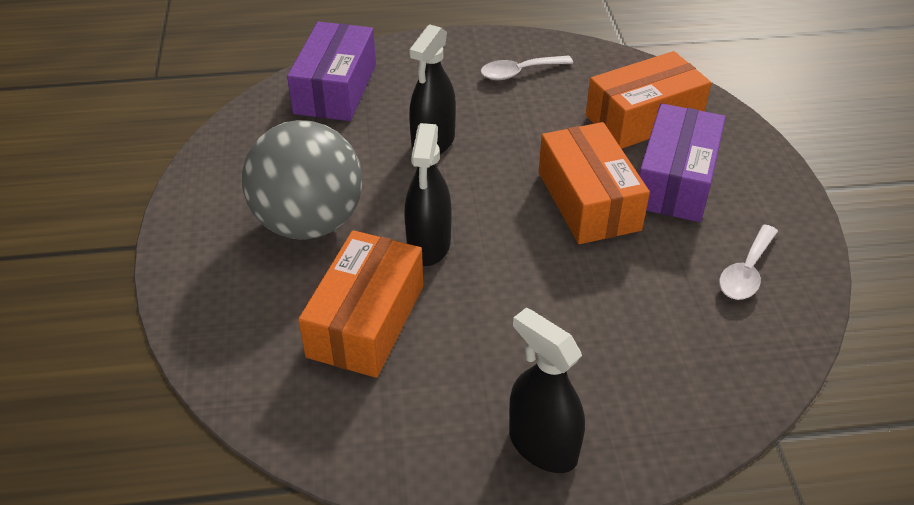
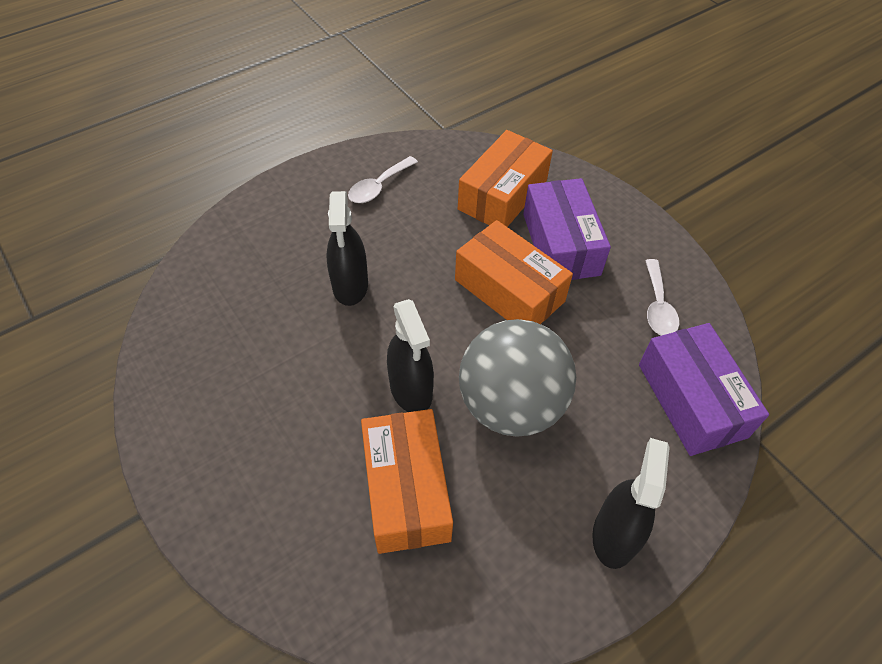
camera: 30 degrees left, 10 degrees up
(309, 223) = (293, 414): grey ball -> grey ball (511, 405)
(335, 89) = (227, 263): purple box -> purple box (691, 400)
(542, 445) = (614, 535): black spray bottle -> black spray bottle turned 90 degrees clockwise

